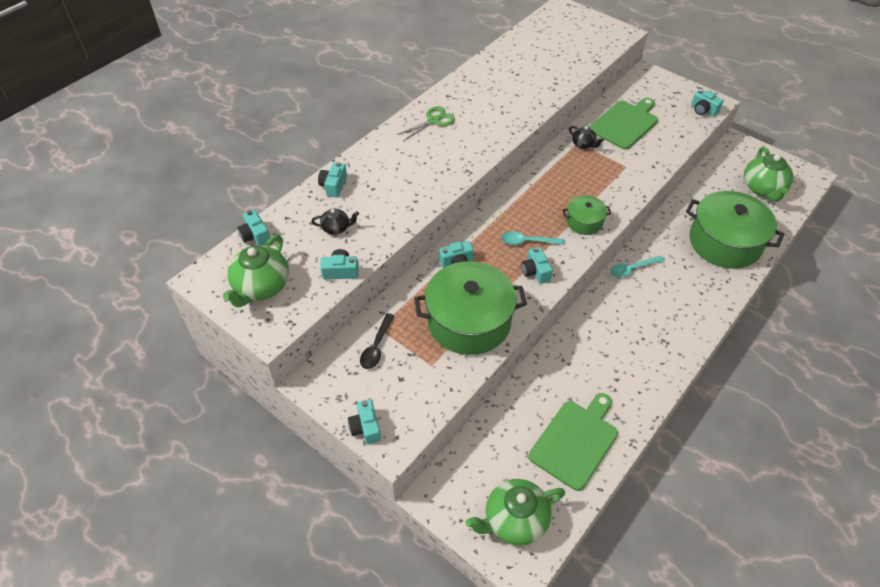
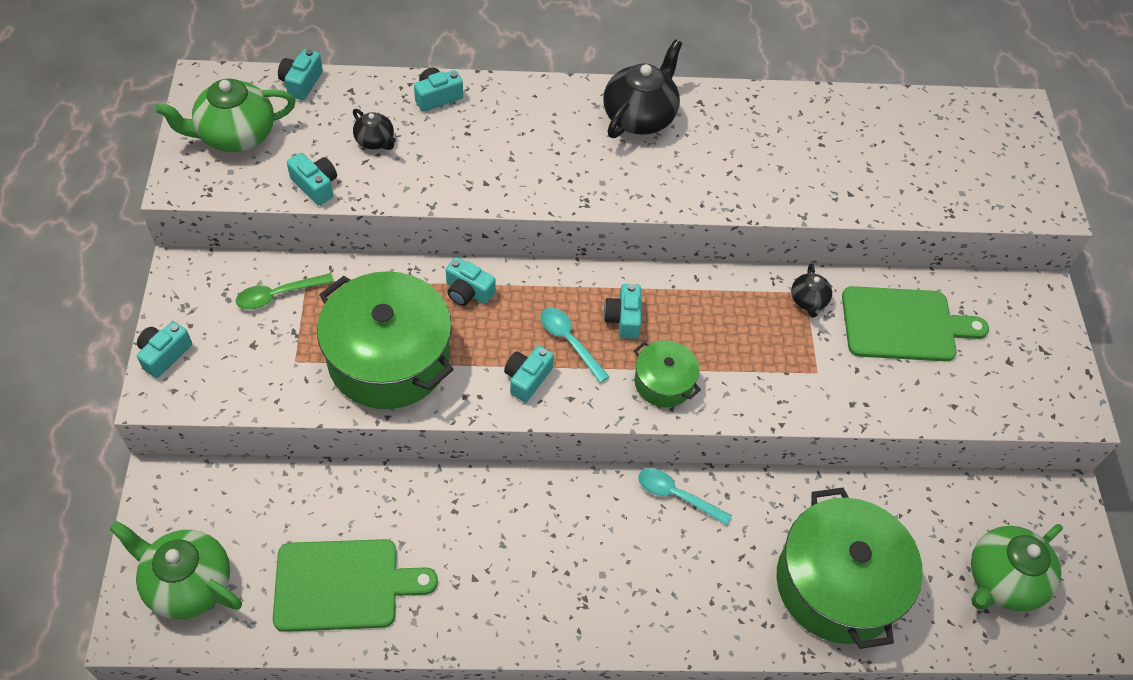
camera: 45 degrees right, 5 degrees up
(376, 347) = (278, 295): black spoon -> green spoon
(434, 120) = (639, 116): green scissors -> black teapot
(703, 110) = (1042, 404): turquoise camera -> turquoise camera (623, 318)

